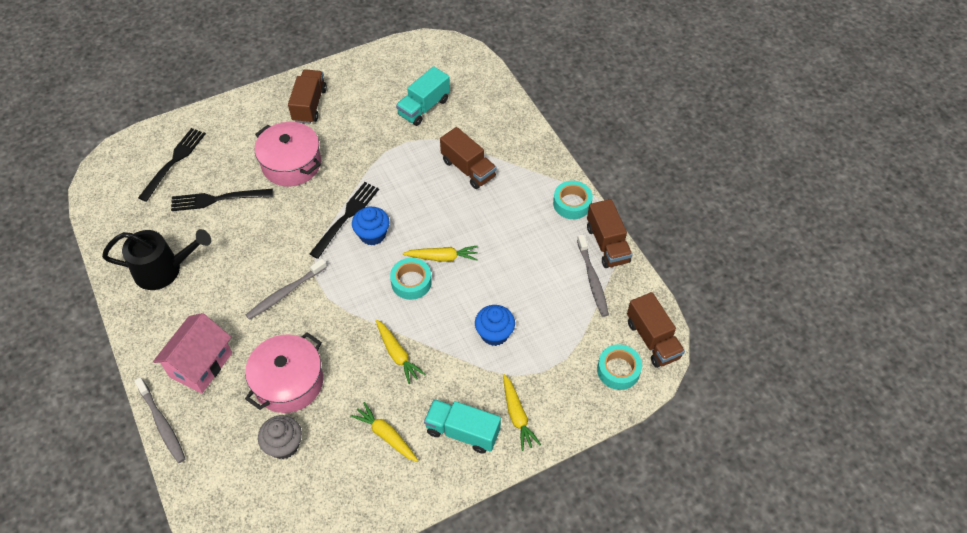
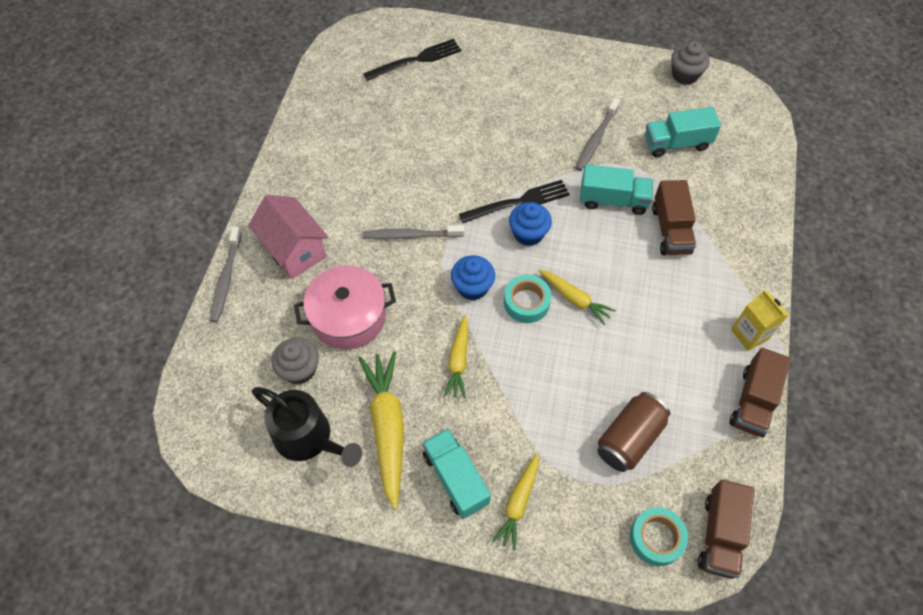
camera: 40 degrees right, 5 degrees up
(163, 270) = (333, 148): black watering can -> black watering can (308, 438)
(201, 364) = (294, 250): pink house -> pink house turned 75 degrees clockwise
(217, 199) = (423, 115): black fork -> none
(291, 164) = (511, 122): pink pot -> none
(309, 105) = (571, 78): brown truck -> none
(386, 435) = (387, 428): yellow carrot -> yellow carrot, size x1.70
(391, 56) = (685, 75): none -> grey cupcake
(412, 173) = (613, 200): none -> turquoise truck
(494, 333) = (563, 408): blue cupcake -> blue cupcake (472, 287)
(552, 322) = (629, 438): none -> brown can
(572, 203) = (749, 334): turquoise tape -> yellow carton
(592, 280) = (706, 426): grey toothbrush -> grey toothbrush (596, 139)

